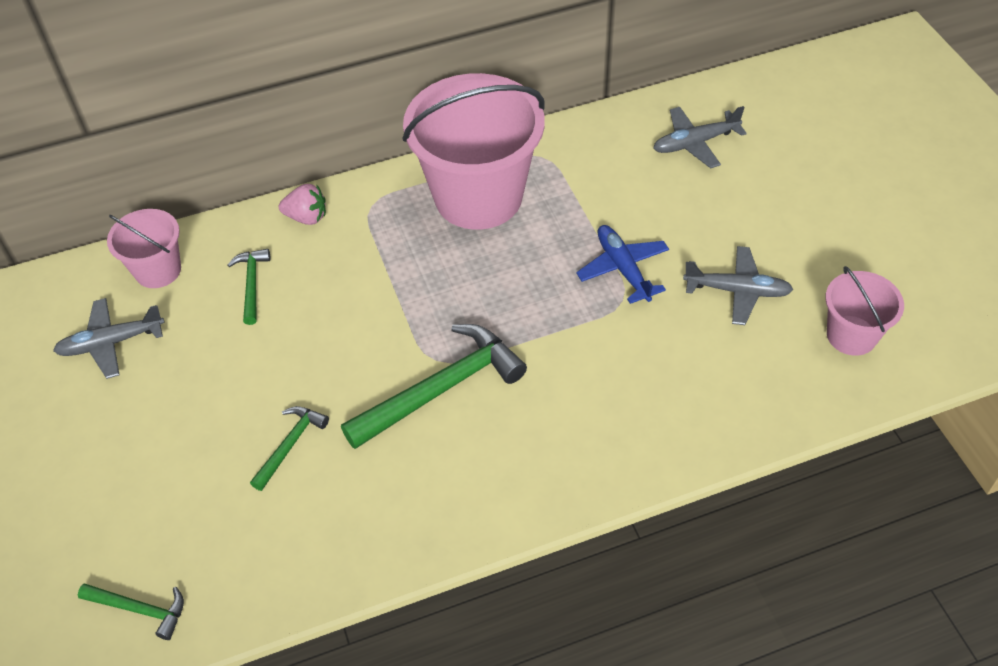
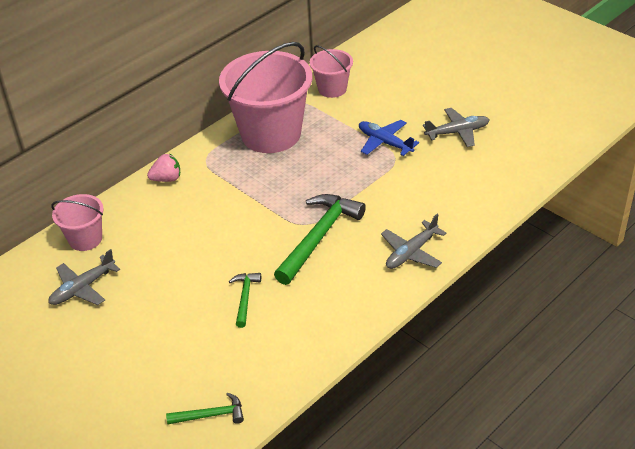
camera: 25 degrees left, 10 degrees down
(252, 284) = (156, 225): green hammer -> none
(695, 143) = (383, 68): grey plane -> grey plane (411, 252)
(851, 335) = (533, 133): pink bucket -> pink bucket (332, 89)

